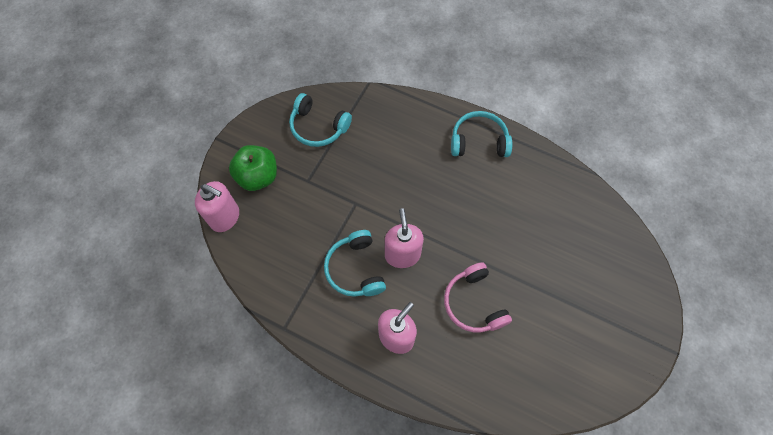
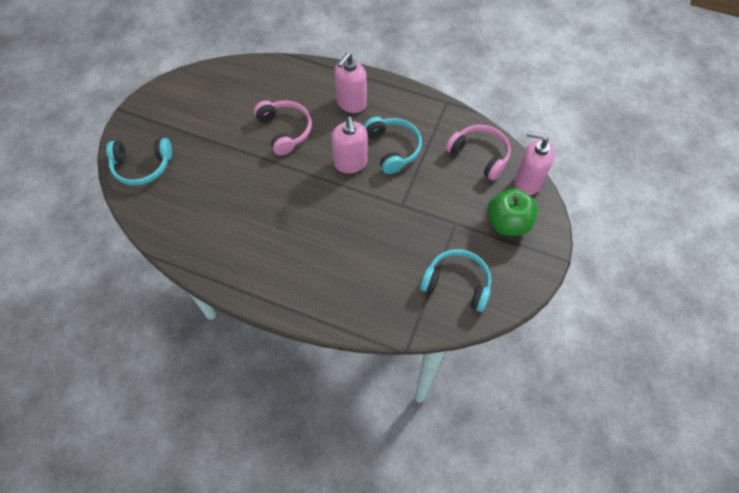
camera: 175 degrees right, 5 degrees down
(264, 253) = (479, 155): none -> pink headphones
(479, 141) = (272, 281): turquoise headphones -> turquoise headphones (142, 166)

